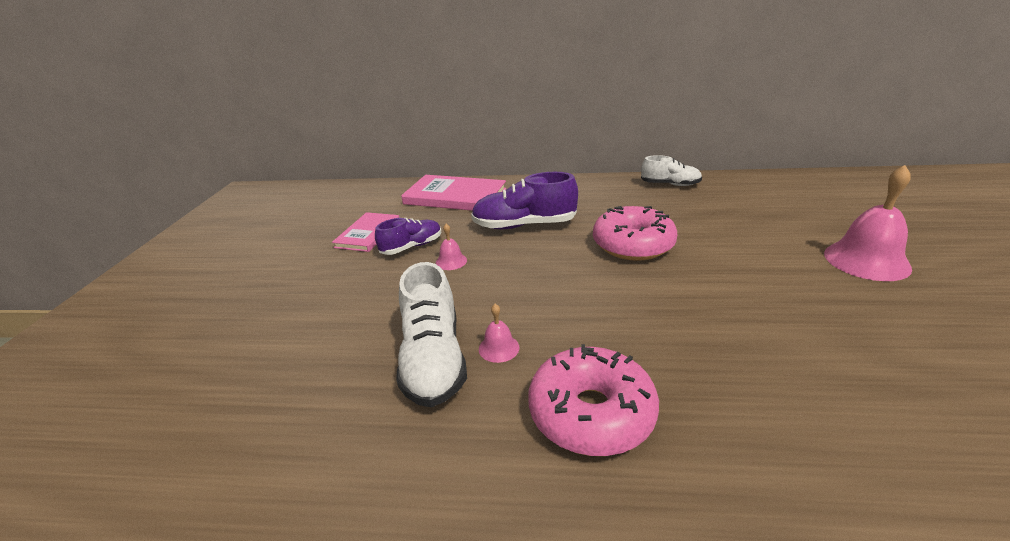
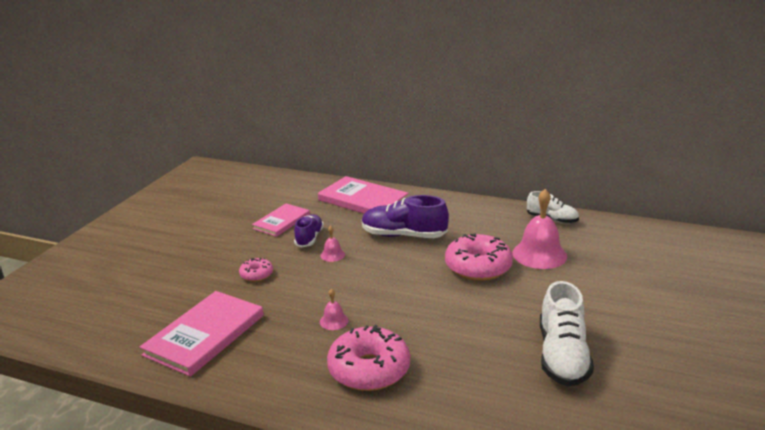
camera: 15 degrees right, 5 degrees down
(313, 412) = (205, 335): none -> pink book
(361, 304) = (256, 275): none -> pink donut
(412, 247) = (309, 238): purple shoe -> purple shoe turned 60 degrees counterclockwise
(433, 359) = (288, 320): white shoe -> white shoe (562, 356)
(866, 260) = (655, 314): pink bell -> pink bell (539, 254)

